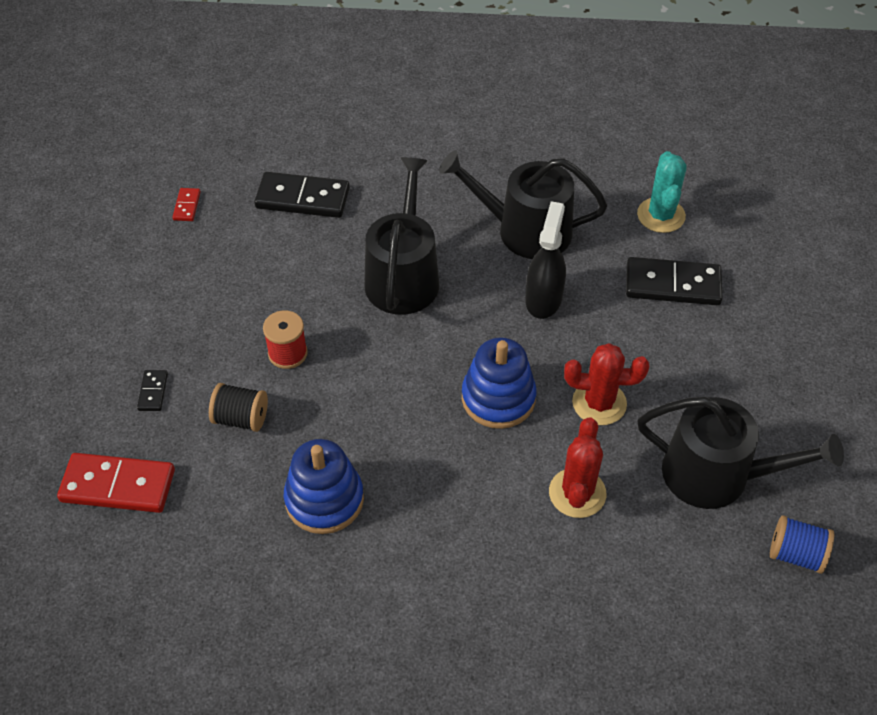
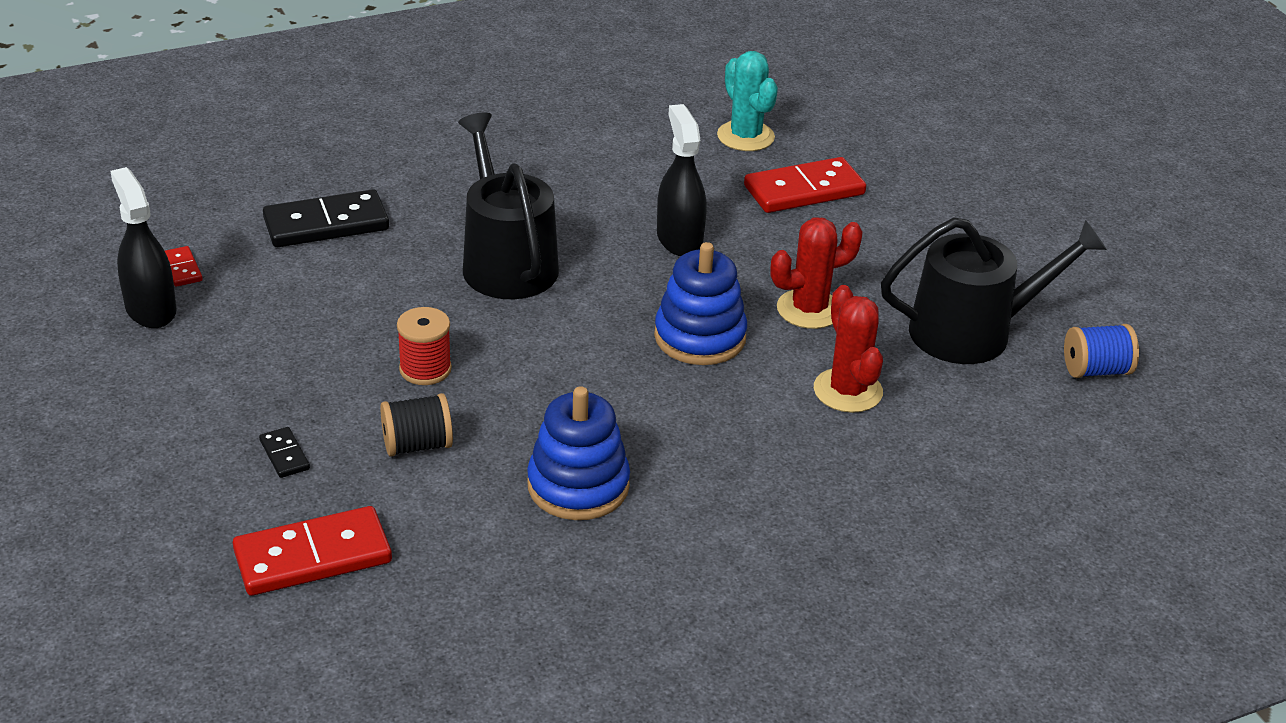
camera: 30 degrees left, 15 degrees down
(147, 234) = (150, 309): none -> black spray bottle
(524, 230) = (611, 186): black watering can -> none
(672, 285) = (804, 190): black domino -> red domino

